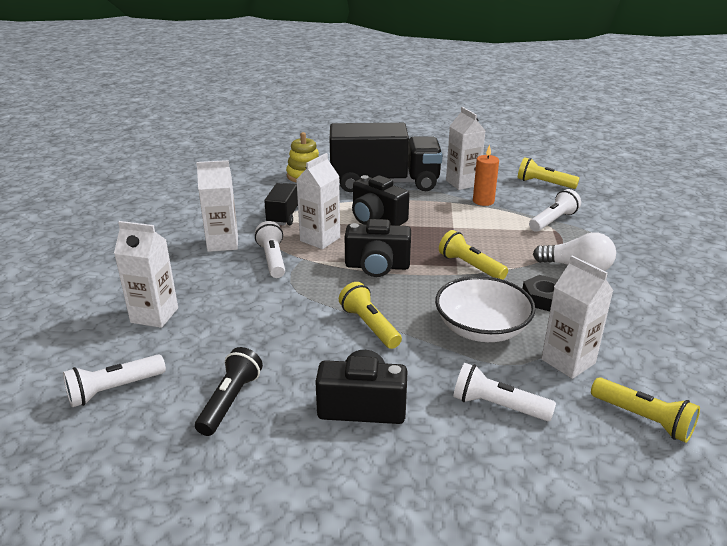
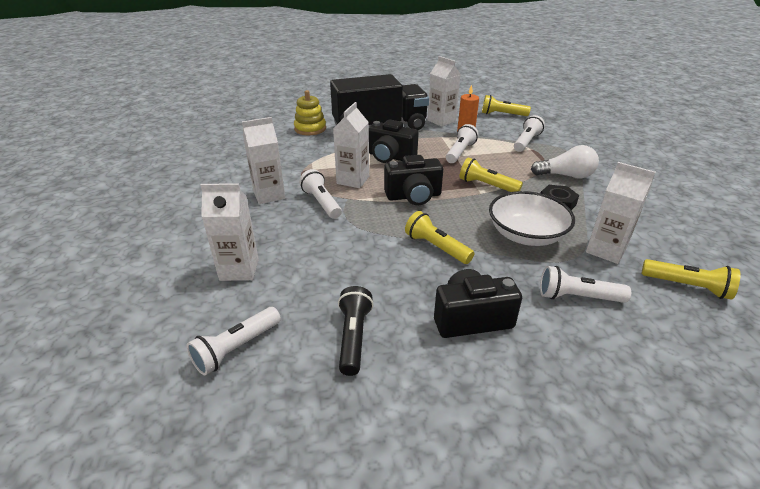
camera: 15 degrees left, 5 degrees up
(285, 215) = (311, 163): black truck -> none
(462, 223) = (460, 152): none -> white flashlight

